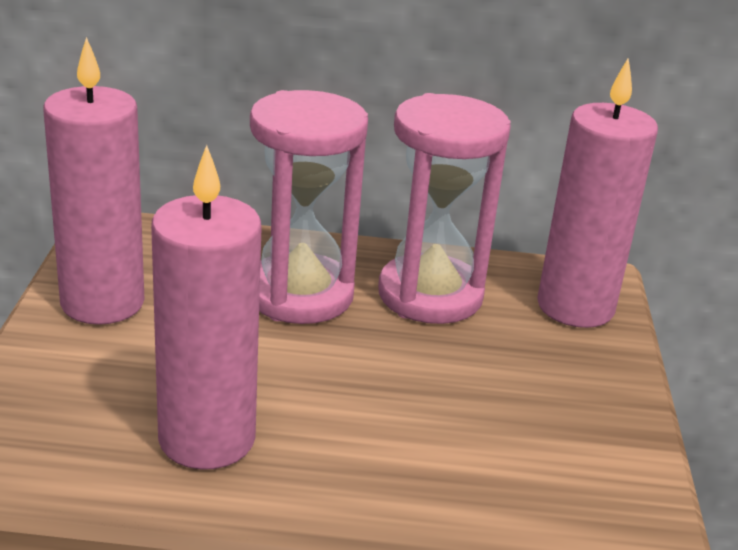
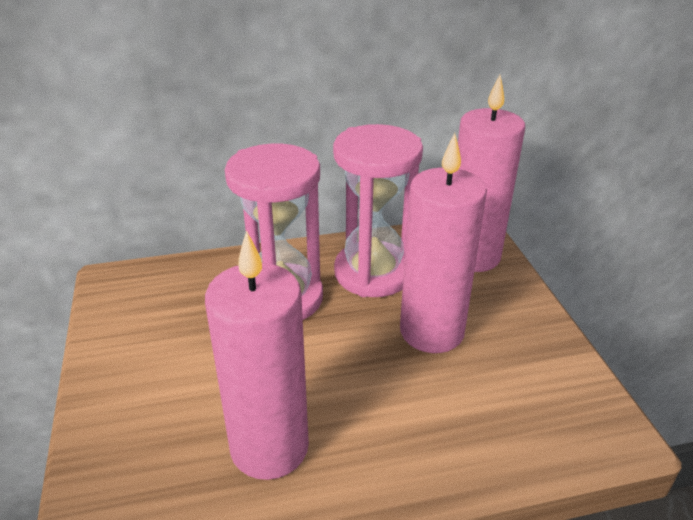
camera: 15 degrees left, 5 degrees up
(102, 303) = (134, 347): pink candle -> pink candle (431, 331)

